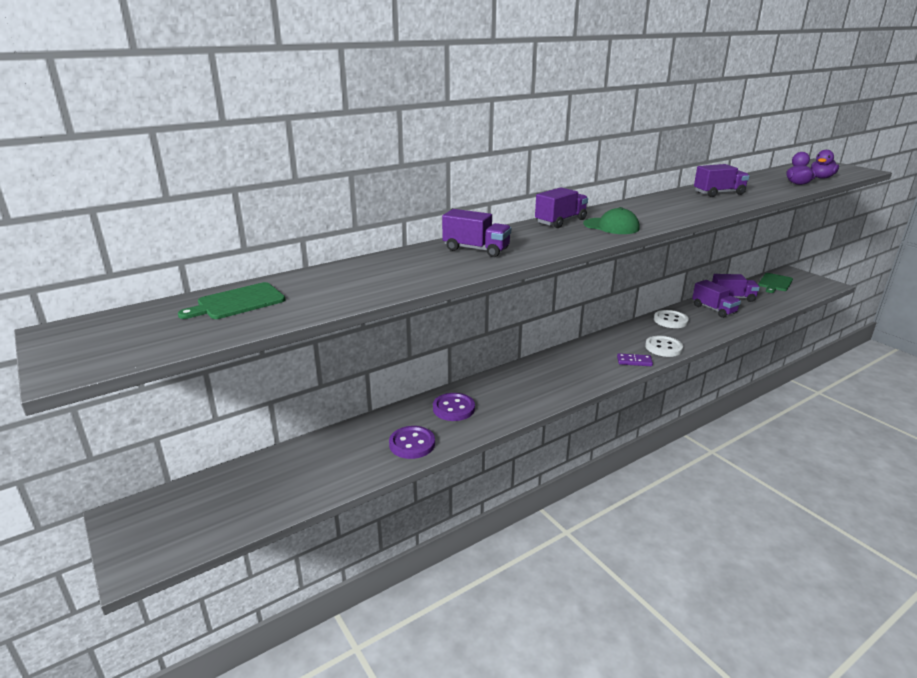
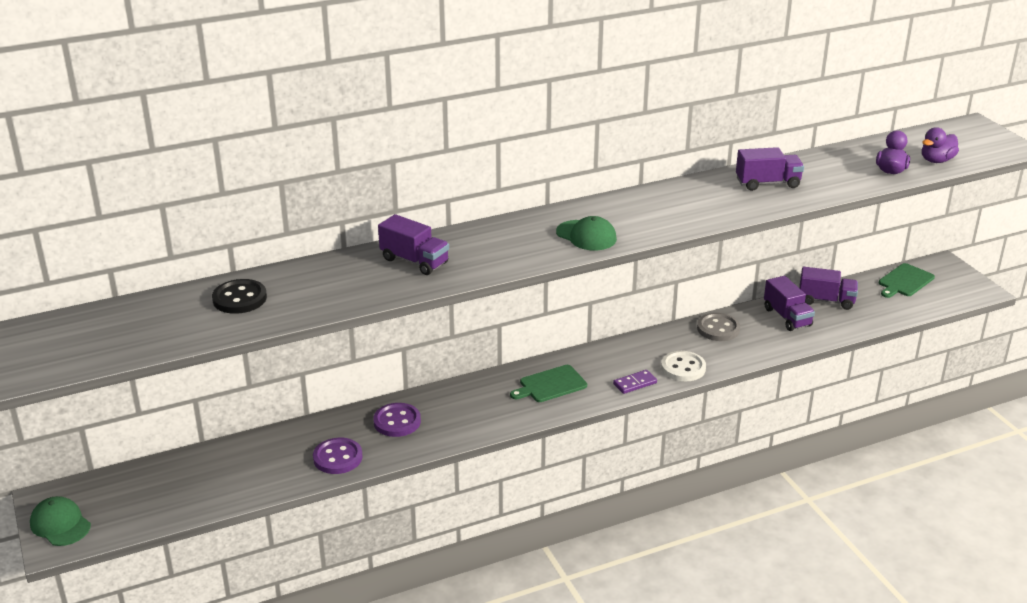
camera: 10 degrees right, 5 degrees up
(139, 542) = (60, 524): none -> green cap
(238, 302) = (157, 315): green cutting board -> green cutting board (550, 385)
(321, 284) = (239, 298): none -> black button
(560, 221) = (534, 222): purple truck -> none
(634, 361) = (635, 383): purple domino -> purple domino turned 45 degrees counterclockwise
(670, 320) = (718, 329): white button -> grey button

